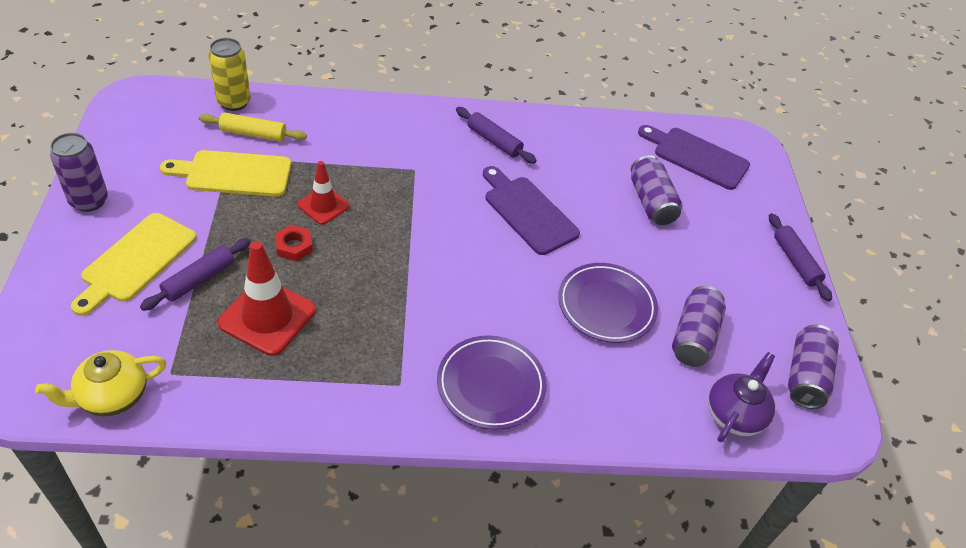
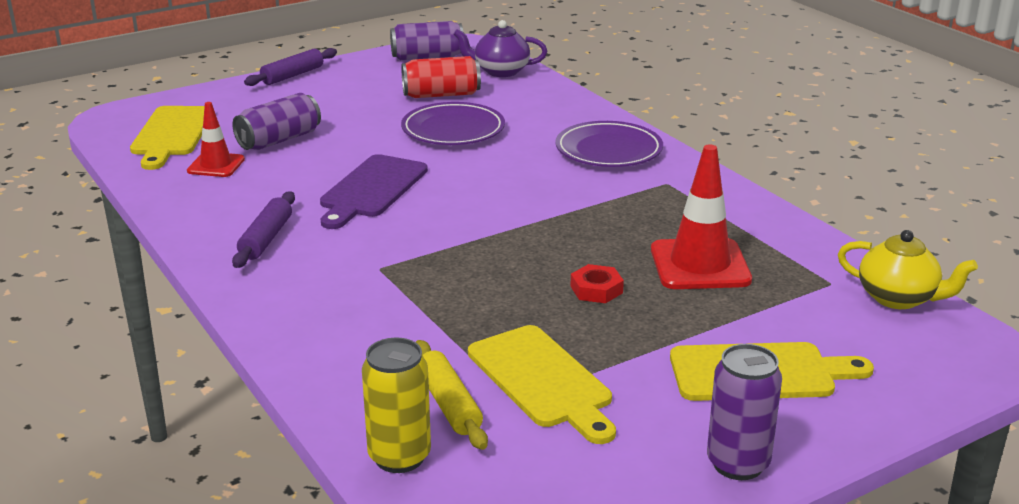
camera: 115 degrees left, 20 degrees down
(199, 280) = (720, 321): purple rolling pin -> none
(323, 205) = (513, 298): red traffic cone -> red traffic cone (216, 165)
(693, 337) = (441, 95): purple can -> red can
(697, 157) = (172, 134): purple cutting board -> yellow cutting board

